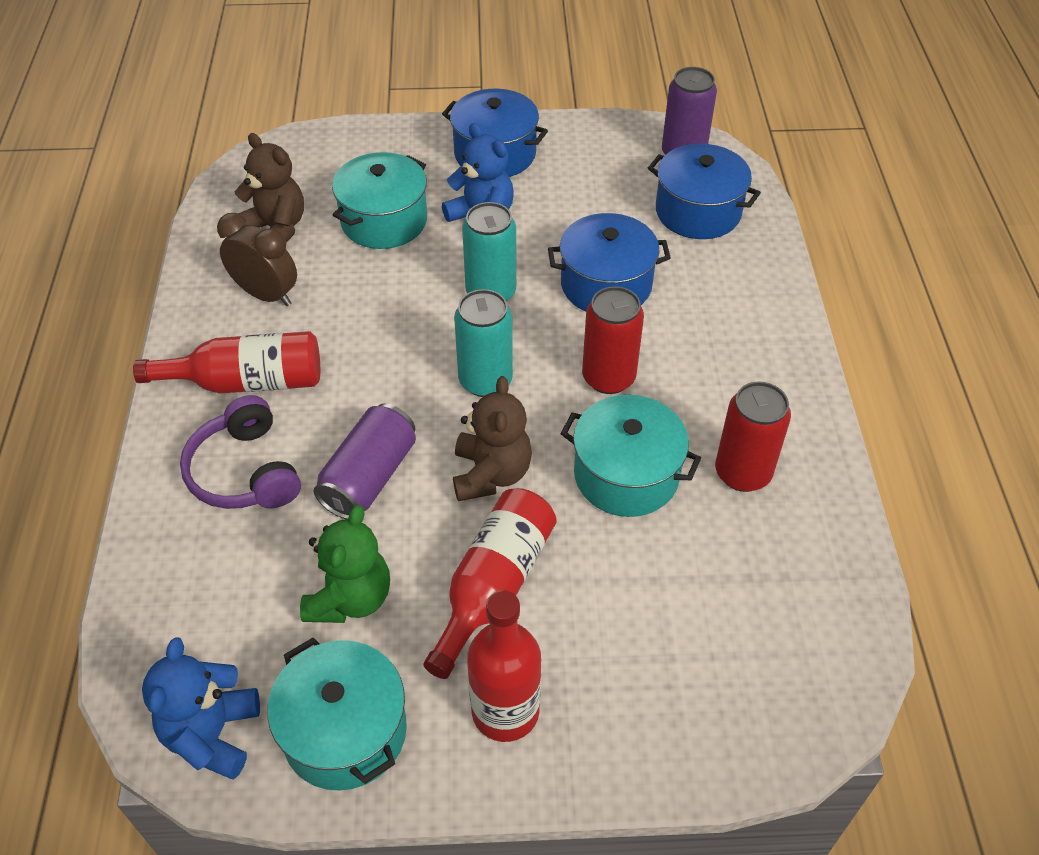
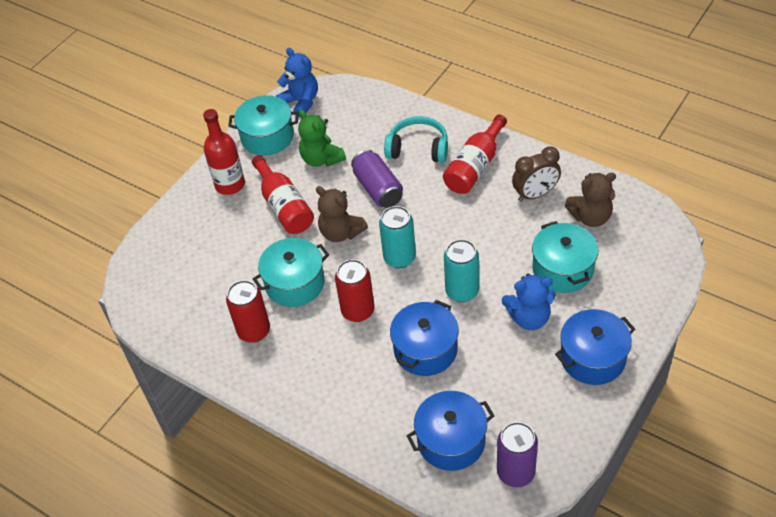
camera: 130 degrees right, 0 degrees up
(245, 471) = (418, 148): purple headphones -> turquoise headphones

